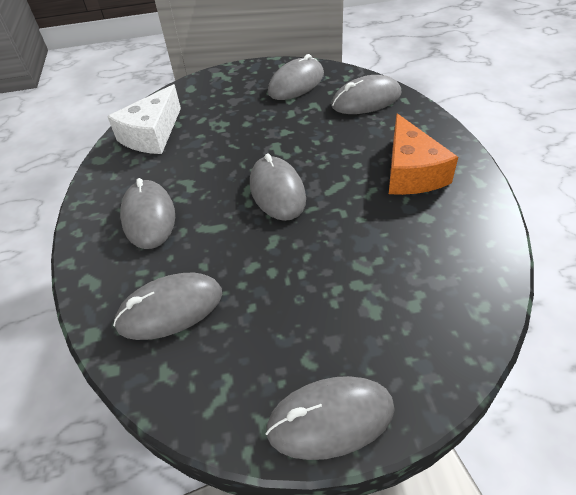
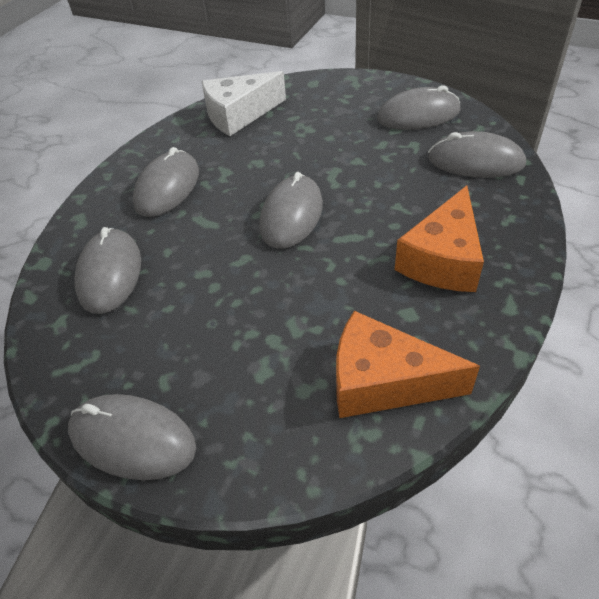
camera: 35 degrees right, 0 degrees up
(170, 309) = (109, 274): grey mouse -> grey mouse turned 75 degrees clockwise
(457, 269) = (383, 381): none -> orange cheese

